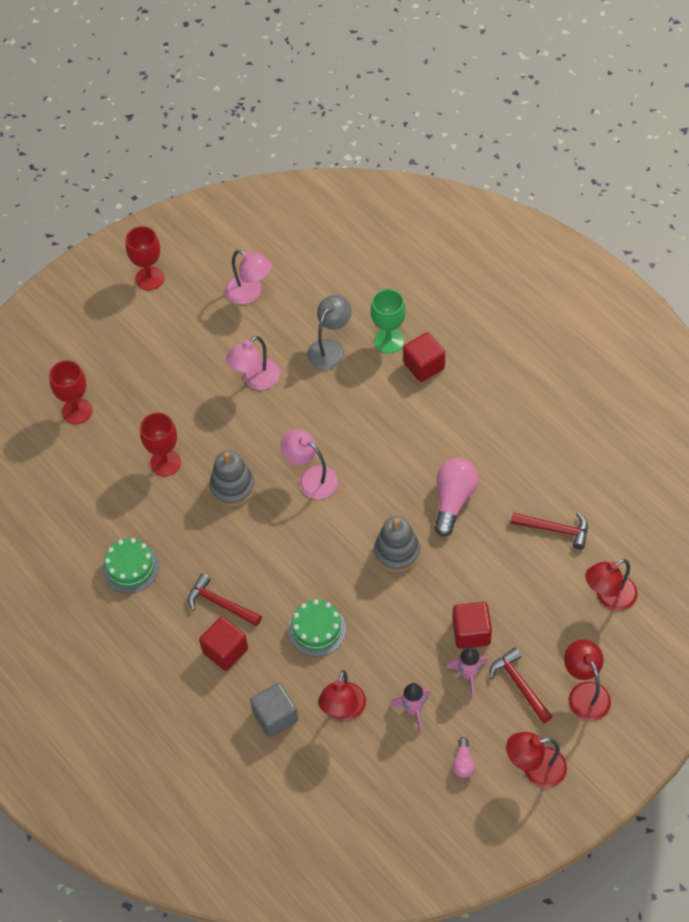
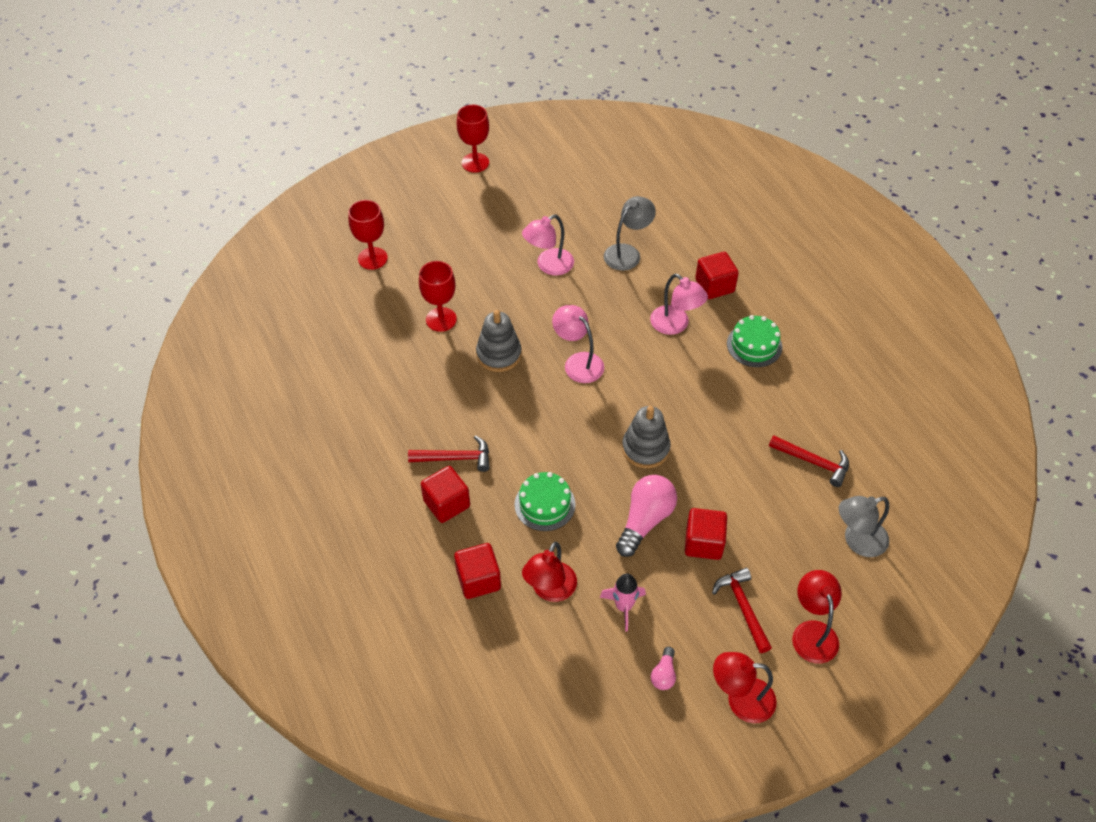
camera: 10 degrees right, 5 degrees down
(130, 567) = (378, 405): green cake -> green cake (754, 345)
(220, 604) = (455, 458): red hammer -> red hammer turned 135 degrees clockwise
(250, 293) = (564, 192): pink lamp -> pink lamp (675, 325)
(275, 716) = (478, 580): grey cube -> red cube
(389, 341) = (685, 258): green goblet -> none
(453, 500) = (715, 412): pink light bulb -> pink light bulb (645, 520)
(468, 675) = (690, 585): pink rocket -> none
(609, 597) = (857, 541): red lamp -> grey lamp

